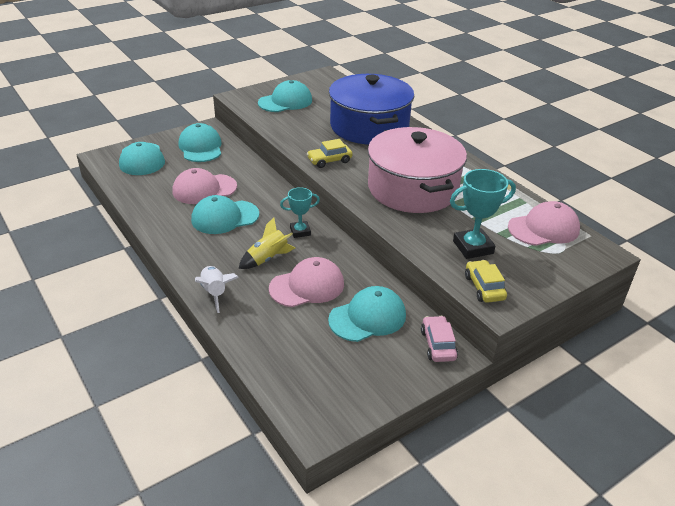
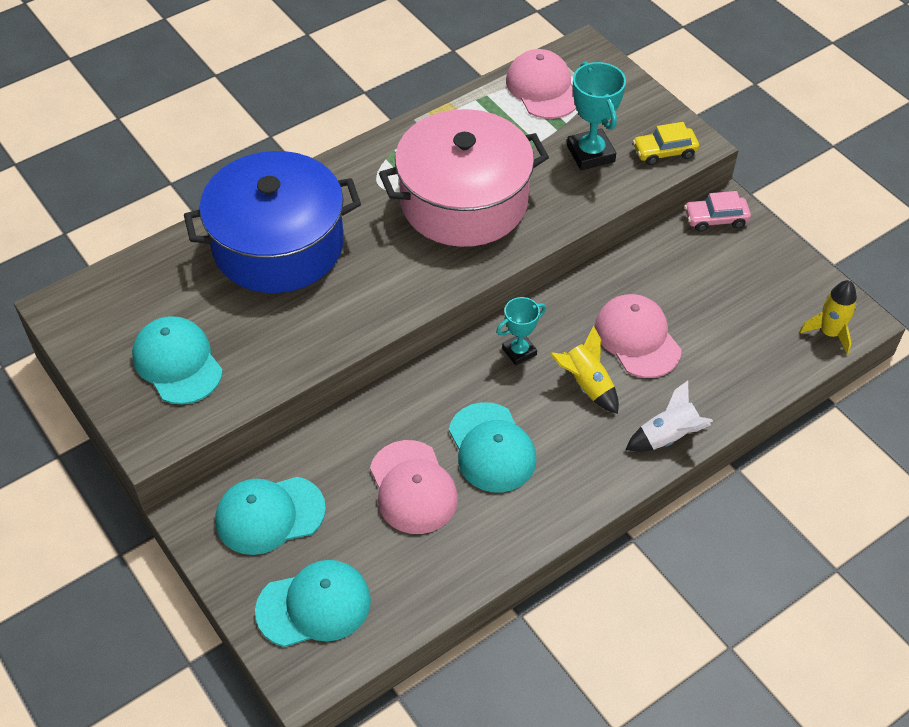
camera: 90 degrees left, 15 degrees up
(300, 231) = (519, 352): turquoise trophy -> turquoise trophy turned 75 degrees clockwise
(303, 404) = (829, 333): none -> yellow rocket
(329, 160) = (391, 293): yellow car -> none
(367, 317) = (684, 278): turquoise cap -> none

